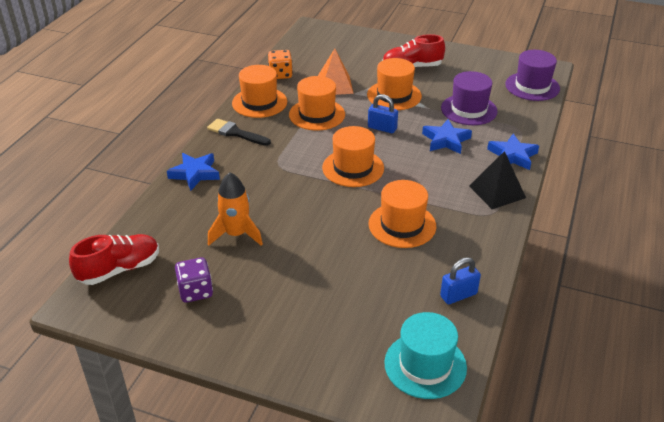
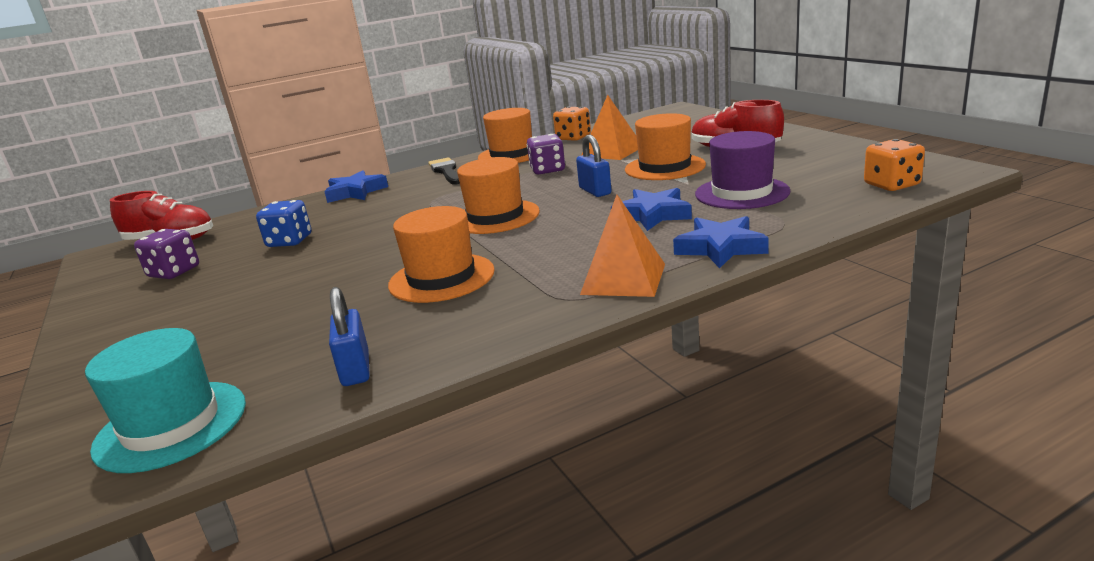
camera: 45 degrees right, 15 degrees down
(236, 234) = (289, 241): orange rocket -> blue dice
(317, 114) = (547, 170): orange hat -> purple dice
(458, 295) = (355, 369): blue padlock -> blue padlock turned 60 degrees clockwise
(497, 192) = (623, 279): black pyramid -> orange pyramid
(532, 86) = (891, 185): purple hat -> orange dice

